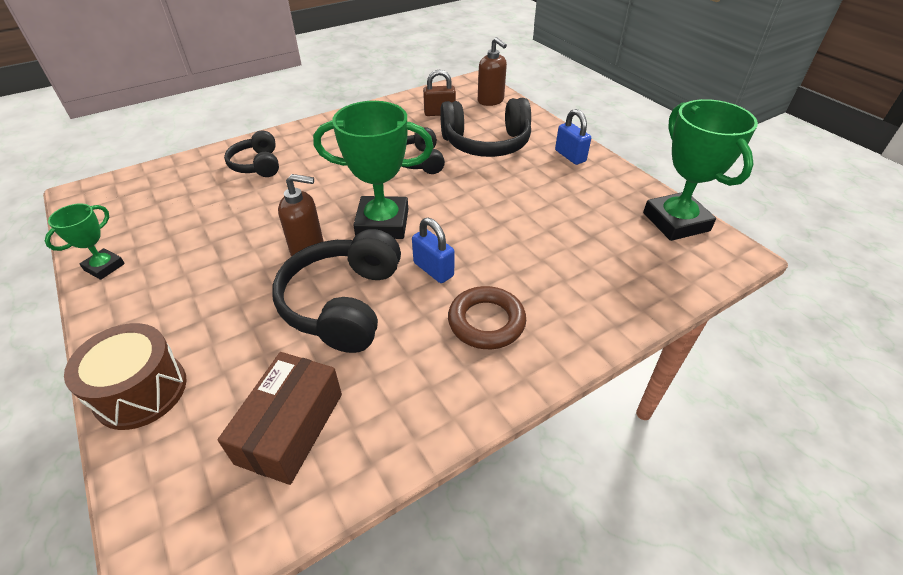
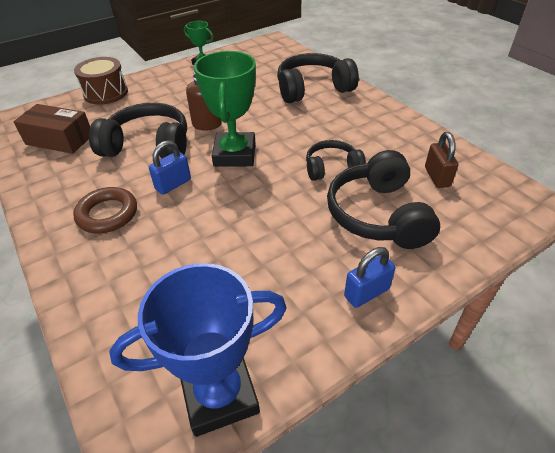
camera: 90 degrees right, 0 degrees up
(257, 165) = (313, 89): black headphones -> black headphones, size x1.68
(491, 101) = (490, 219): brown soap dispenser -> none
(676, 222) = (219, 394): green trophy -> blue trophy

